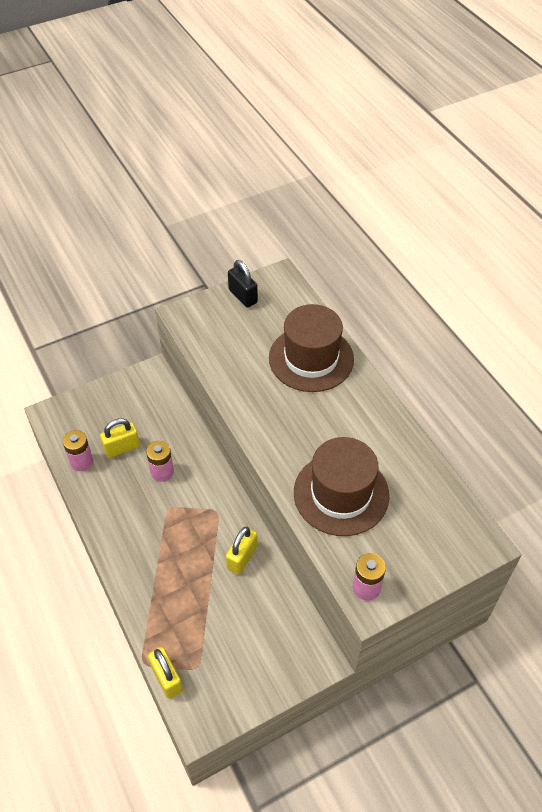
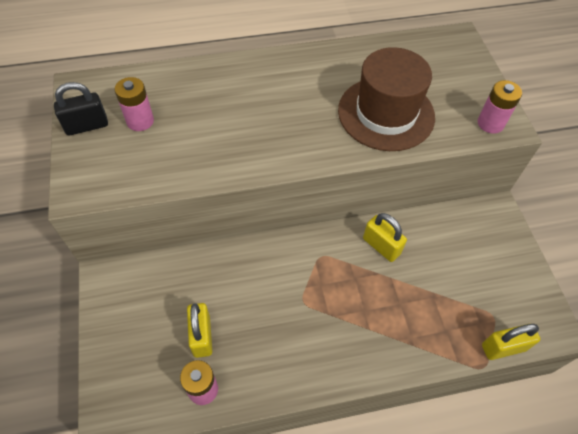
camera: 75 degrees left, 5 degrees up
(162, 472) = (252, 298): pink battery -> pink battery (140, 121)
(311, 358) = (210, 91): brown hat -> none

